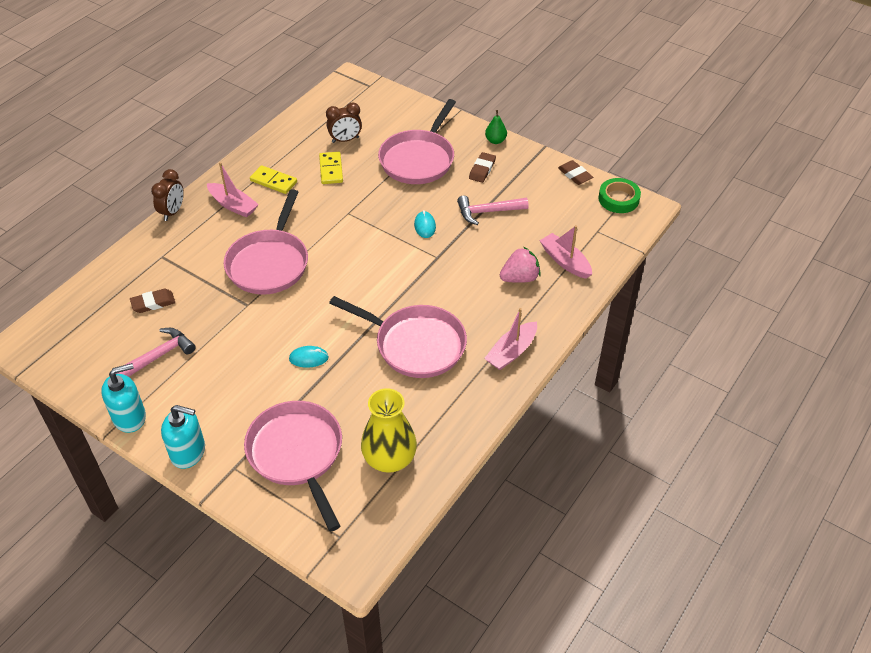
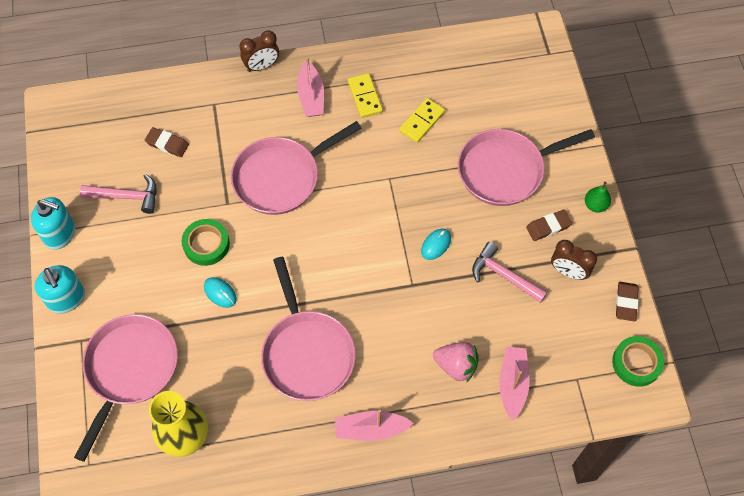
camera: 45 degrees right, 15 degrees up
(261, 339) = (206, 244): none -> green tape
(345, 140) = (466, 99): brown clock -> brown clock (568, 272)

